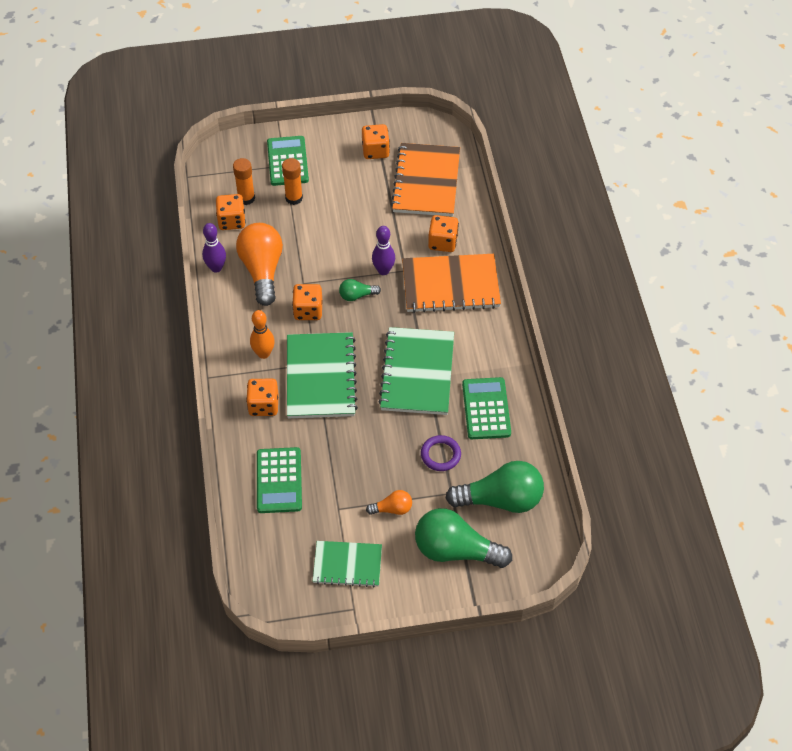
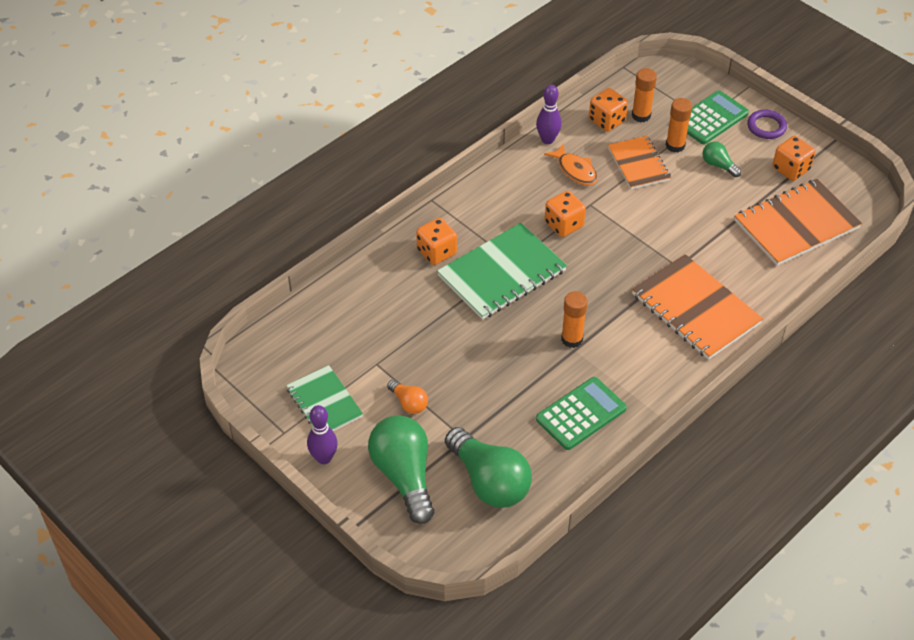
camera: 55 degrees right, 5 degrees down
(262, 270) = (575, 170): orange light bulb -> orange fish
(263, 353) = (489, 221): orange bowling pin -> none
(279, 480) = (370, 306): green calculator -> none
(291, 230) = (638, 164): none -> orange notebook
(357, 295) = (614, 248): green light bulb -> green light bulb (718, 165)
(383, 270) = (661, 251): purple bowling pin -> purple bowling pin (324, 458)
(417, 373) = (572, 339): green notebook -> orange glue stick
(440, 455) = (498, 407): purple ring -> purple ring (766, 127)
(442, 242) = (738, 276): orange dice -> none

